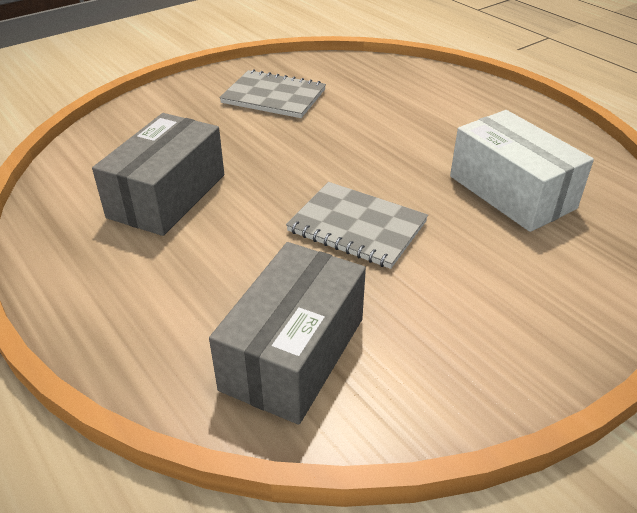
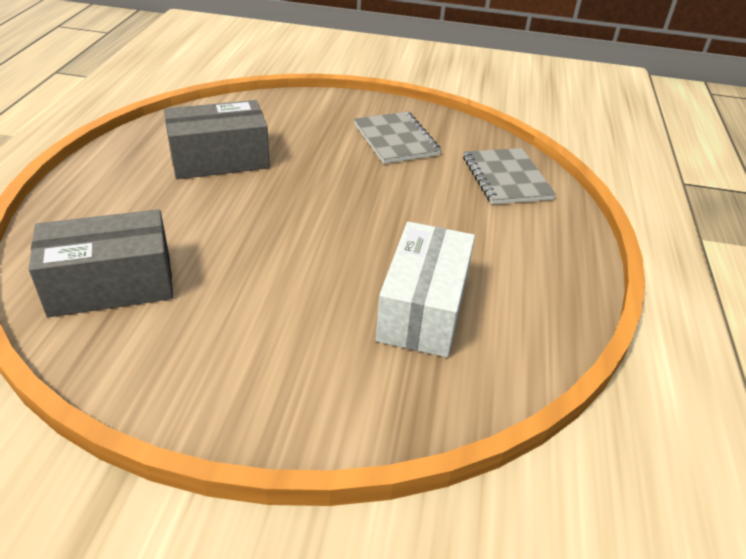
camera: 45 degrees right, 0 degrees up
(357, 226) = (277, 250): grey notebook -> grey notebook (506, 178)

